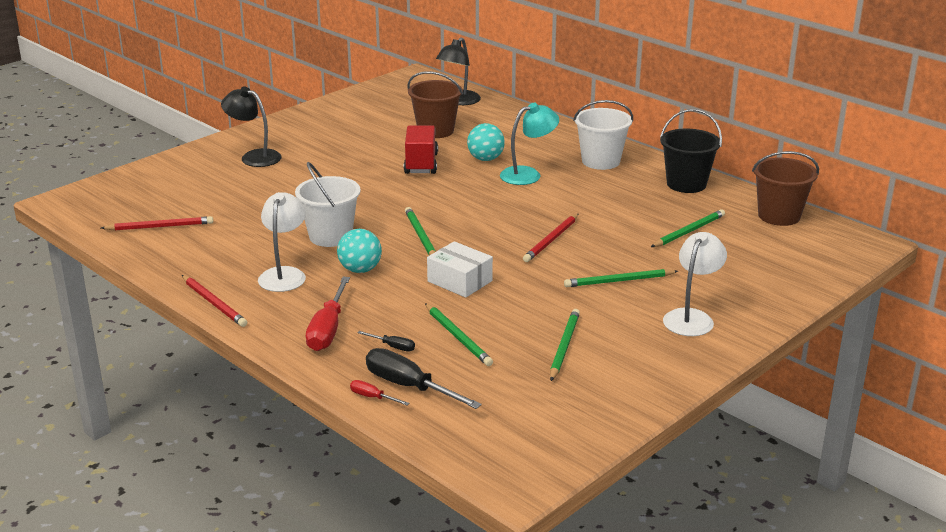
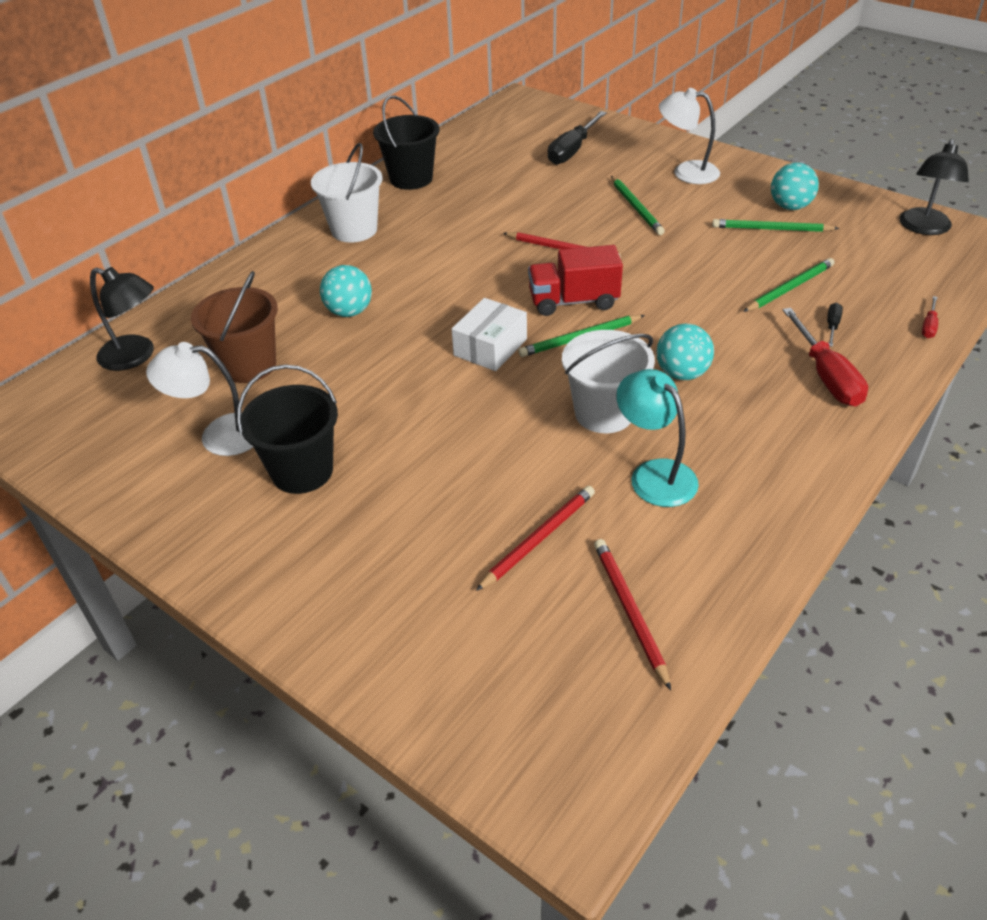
camera: 95 degrees left, 15 degrees up
(214, 303) = (821, 486): red pencil -> red pencil (538, 538)
(254, 157) = (345, 553): black lamp -> black lamp (924, 228)
(284, 274) = (720, 436): white lamp -> white lamp (219, 435)
(326, 146) = (302, 471): none -> black bucket
(328, 329) = (826, 376): red screwdriver -> red screwdriver turned 75 degrees clockwise
(409, 386) = (895, 307): black screwdriver -> black screwdriver (572, 151)
(421, 164) = (366, 364): red truck -> red truck (573, 301)
(460, 281) = (677, 299): white box -> white box (490, 347)
(528, 174) = (395, 276): turquoise lamp -> turquoise lamp (654, 474)
(608, 366) = (790, 207): none -> turquoise ball
(688, 231) = (520, 176): green pencil -> none
(779, 216) = (476, 134): brown bucket -> none

